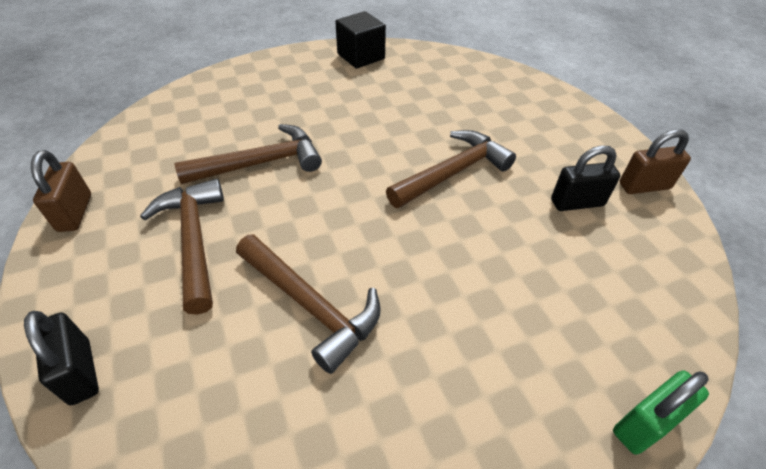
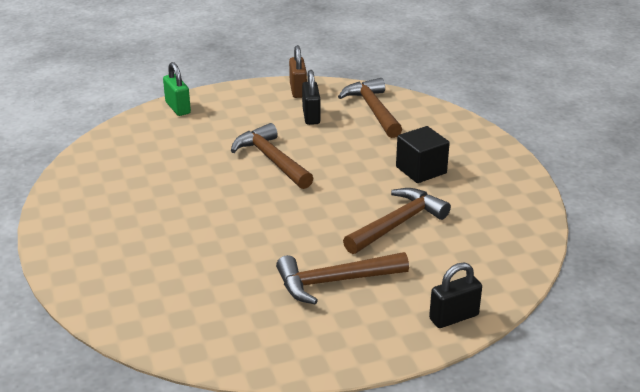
camera: 85 degrees left, 15 degrees down
(75, 213) = (295, 357): brown padlock -> none
(260, 163) = (242, 254): brown hammer -> brown hammer (373, 110)
(361, 56) = (73, 197): black cube -> black cube (421, 170)
(645, 424) = (466, 125): green padlock -> green padlock (178, 108)

